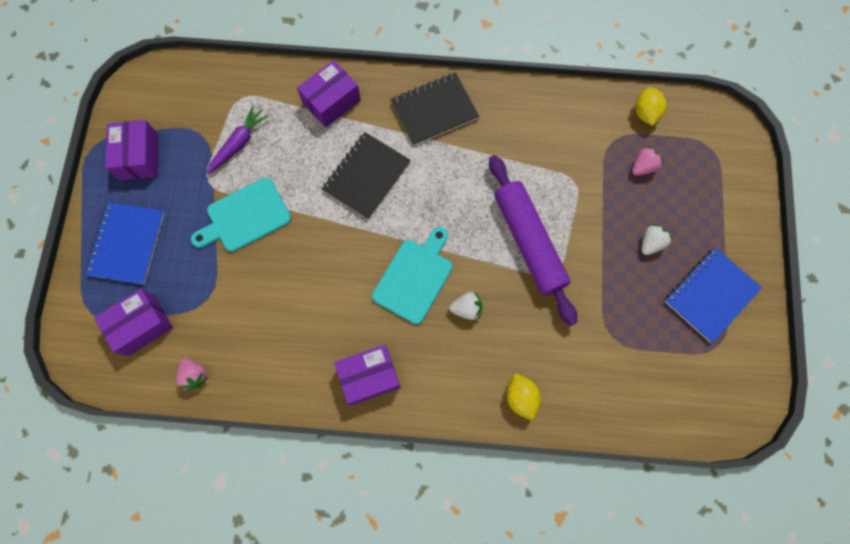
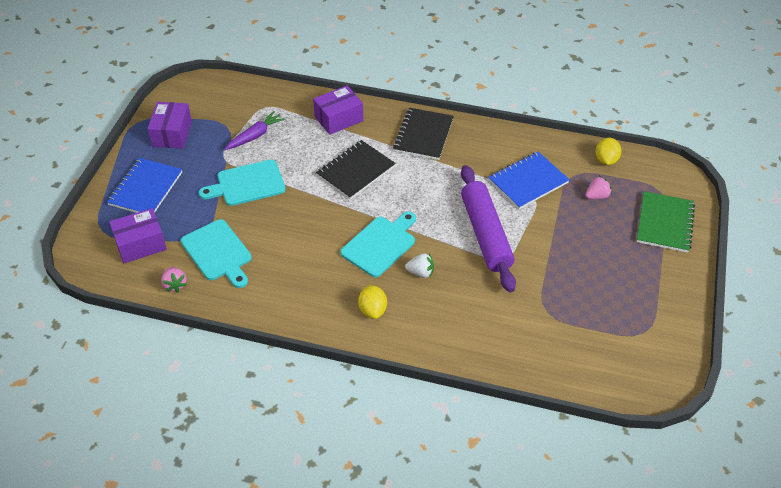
camera: 10 degrees right, 25 degrees down
(233, 321) = (218, 252): none -> turquoise cutting board
(369, 376) = (324, 308): purple box -> none
(434, 110) = (423, 135): black notebook -> black notebook turned 60 degrees counterclockwise
(521, 397) = (455, 343): yellow lemon -> yellow lemon (372, 310)
(650, 243) = (594, 250): white strawberry -> none
(710, 295) = (643, 294): blue notebook -> blue notebook (528, 181)
(721, 193) = (665, 223): none -> green notebook

